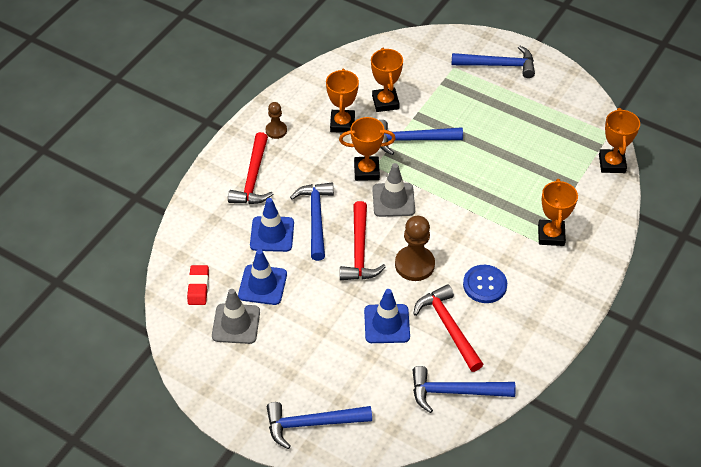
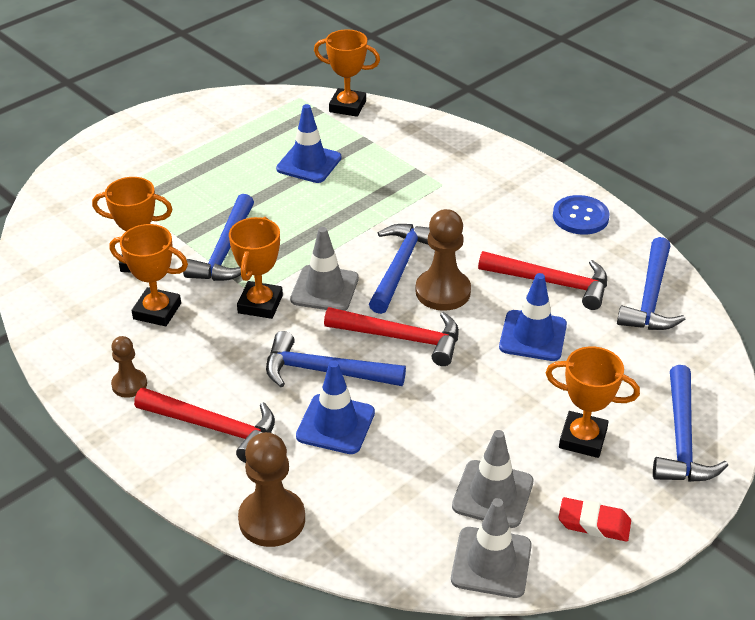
camera: 75 degrees left, 10 degrees down
(183, 332) = (491, 562): none -> grey traffic cone
(191, 222) = (272, 519): none -> brown pawn
(198, 287) = (408, 530): red eraser -> red eraser (594, 523)
(262, 285) = (428, 451): blue traffic cone -> blue traffic cone (309, 163)
(448, 327) = (551, 283): red hammer -> red hammer turned 150 degrees counterclockwise
(484, 285) = (494, 239): blue button -> blue button (580, 217)
(498, 65) = (137, 151): blue hammer -> blue hammer (400, 266)
(551, 235) = (436, 173): orange trophy -> orange trophy (582, 439)

